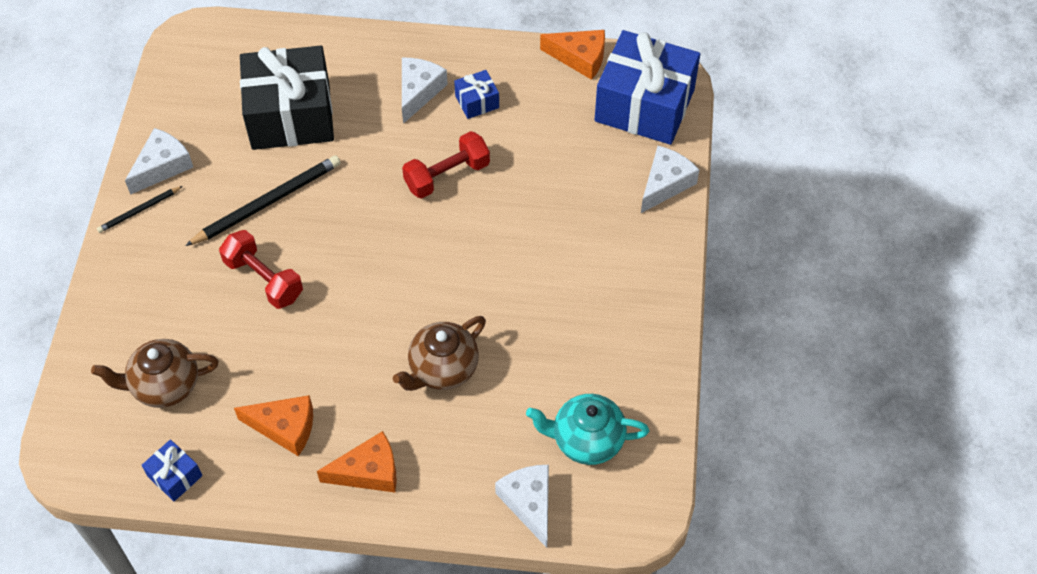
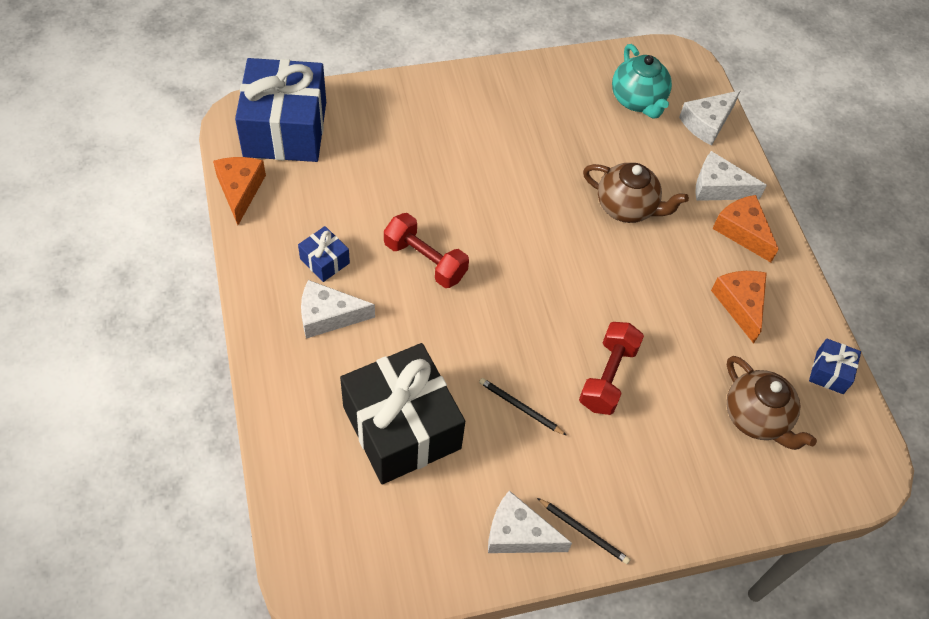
camera: 115 degrees left, 0 degrees up
(268, 202) = (520, 407): black pencil -> black pencil, size x0.53
(665, 184) = (371, 98): white cheese -> white cheese (718, 187)

